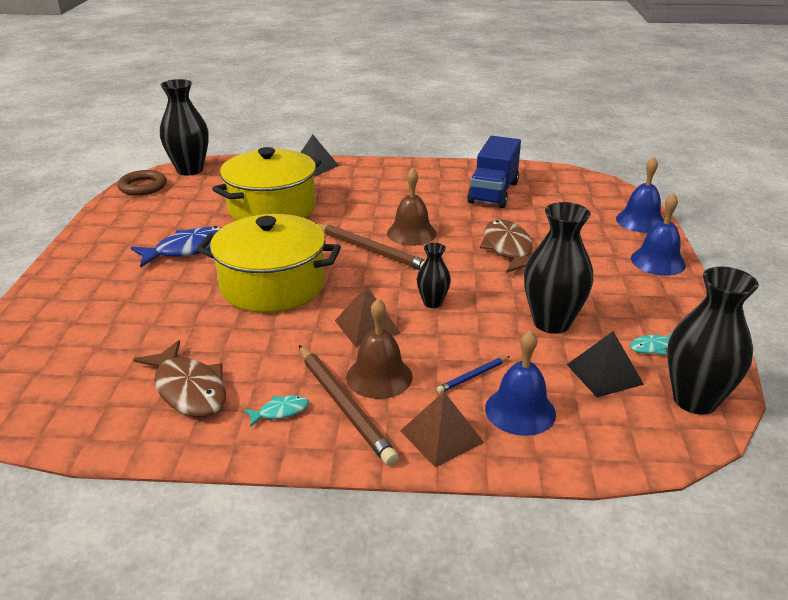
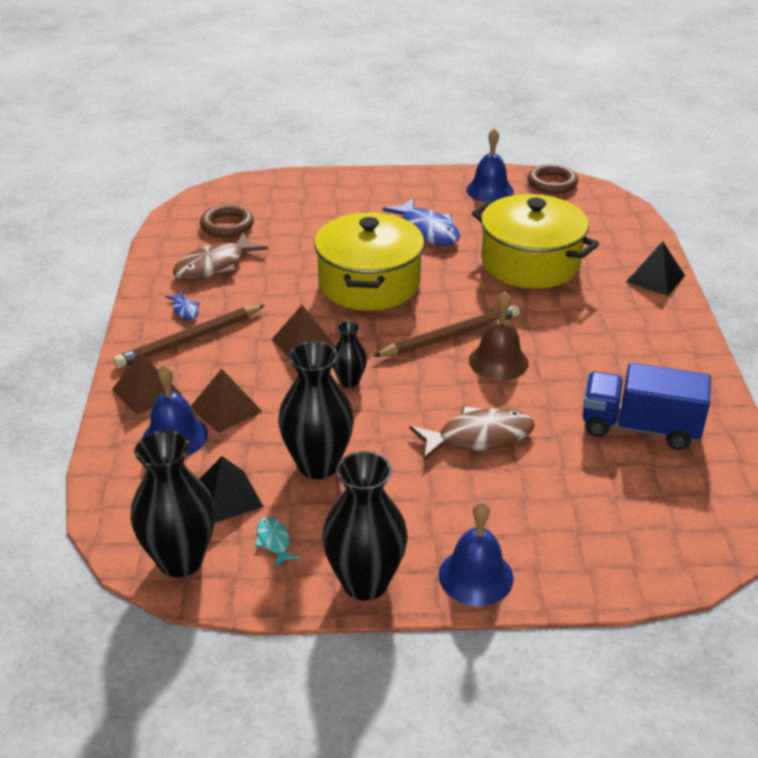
camera: 85 degrees right, 5 degrees up
(92, 380) = (227, 225): none -> brown ring
(190, 170) = (605, 201): black vase -> black vase (365, 582)
(280, 411) = (185, 310): turquoise fish -> blue fish
(371, 250) = (450, 336): brown pencil -> brown pencil turned 150 degrees counterclockwise
(379, 376) = (227, 355): brown bell -> none
(473, 376) = (226, 408): blue pencil -> brown pyramid
(640, 221) = (599, 575): blue bell -> blue bell (489, 190)

